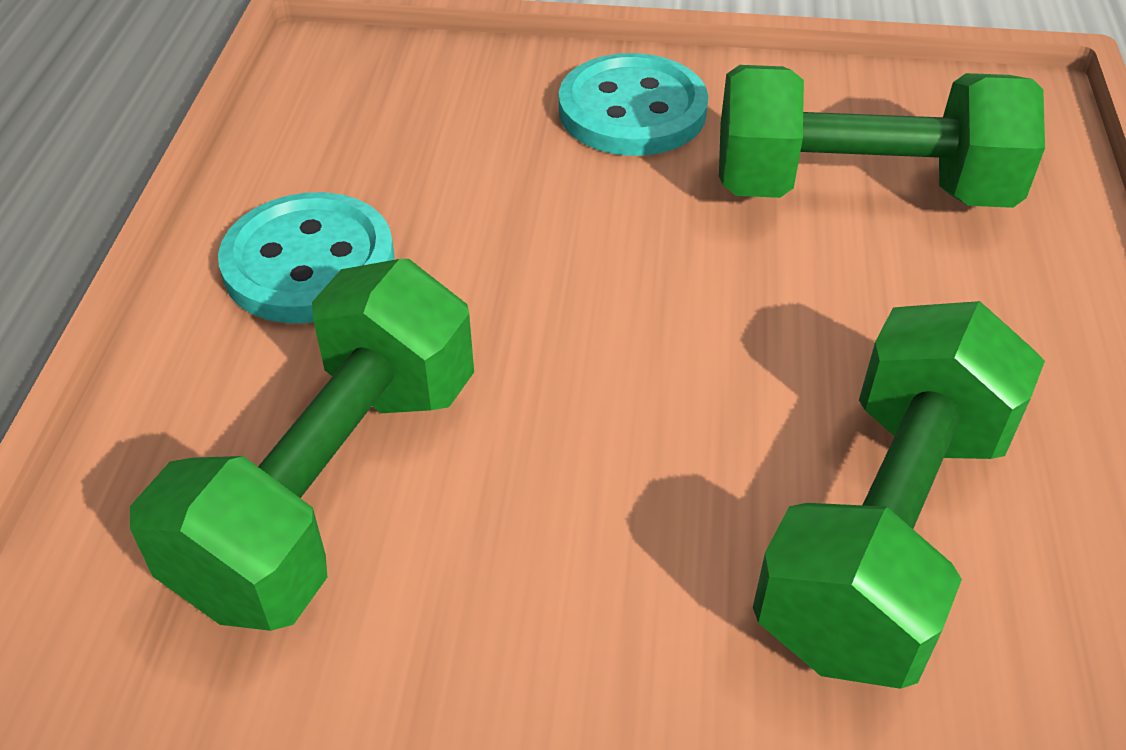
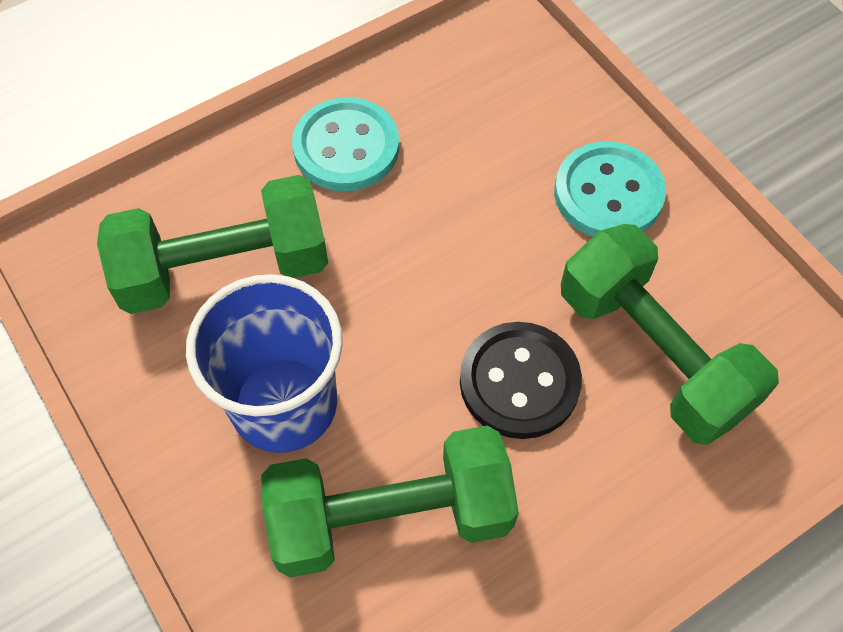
camera: 50 degrees right, 15 degrees up
(614, 547) = (284, 404): none -> blue cup
(799, 307) = (519, 382): none -> black button

